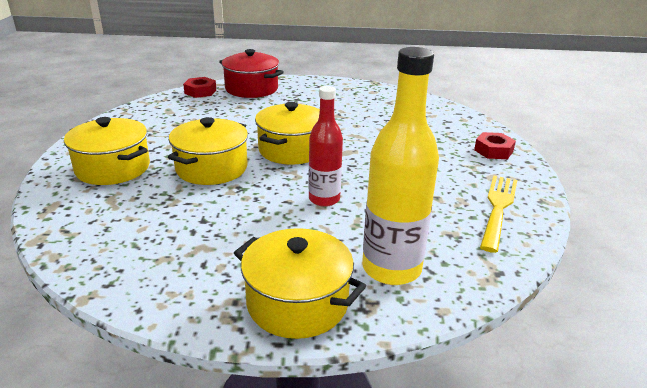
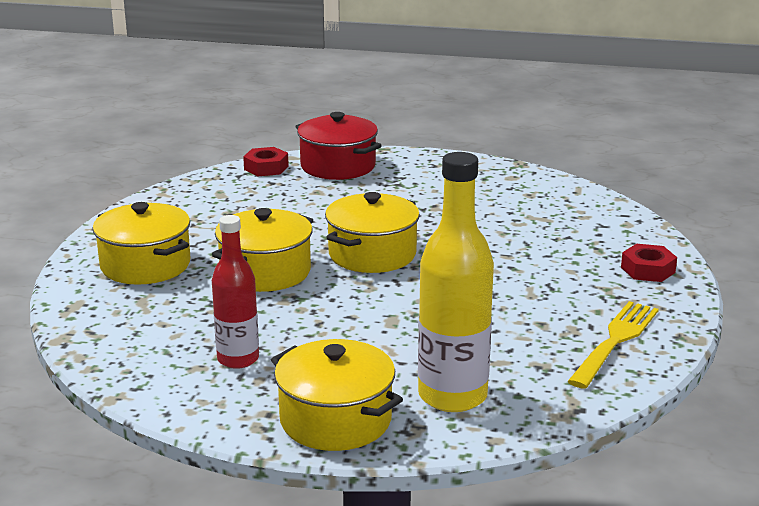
camera: 10 degrees right, 5 degrees down
(324, 199) = (397, 317): red bottle -> red bottle (238, 359)

